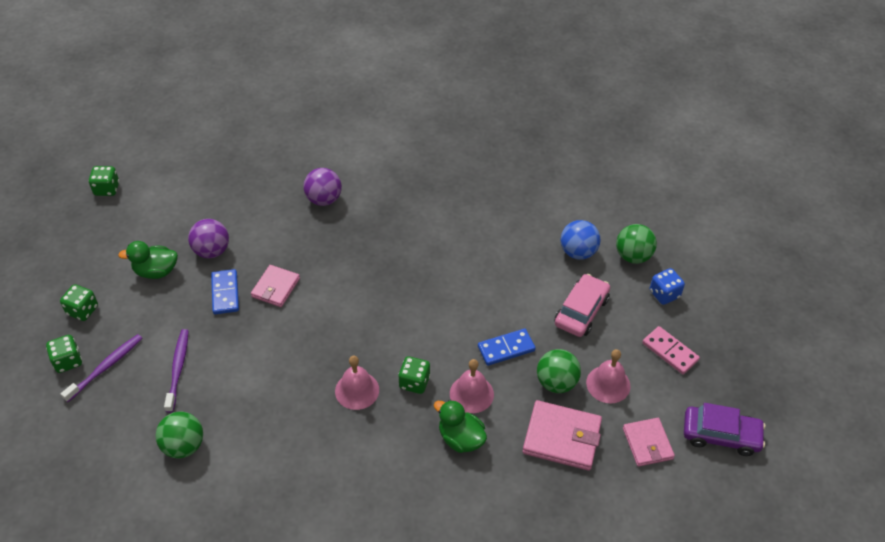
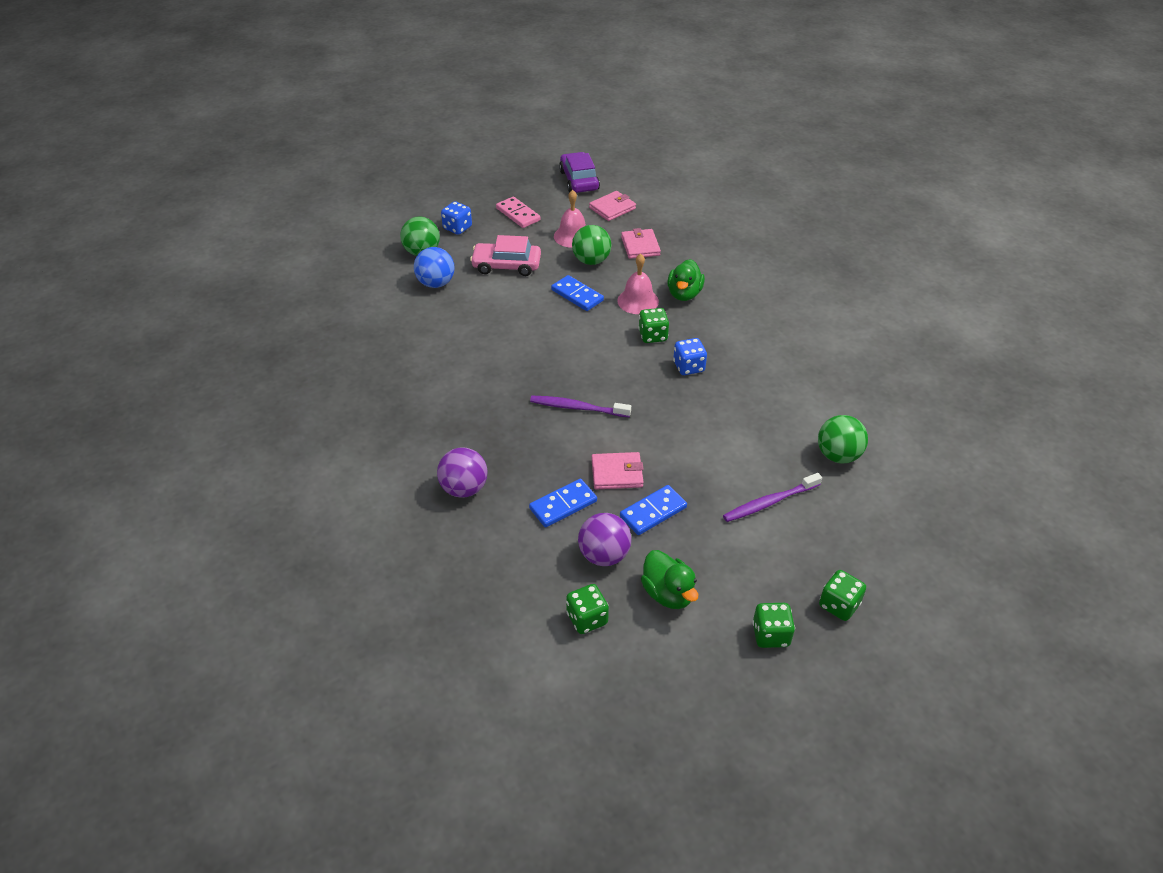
camera: 115 degrees left, 5 degrees down
(106, 367) = (817, 565): purple toothbrush -> purple toothbrush (577, 408)
(107, 189) = (572, 739): green dice -> green dice (587, 619)
(270, 246) = (563, 505): none -> blue domino
(357, 390) = (688, 367): pink bell -> blue dice
(562, 438) = (640, 246): pink wallet -> pink wallet, size x0.66
(670, 352) = (518, 214): pink domino -> pink domino turned 60 degrees counterclockwise

